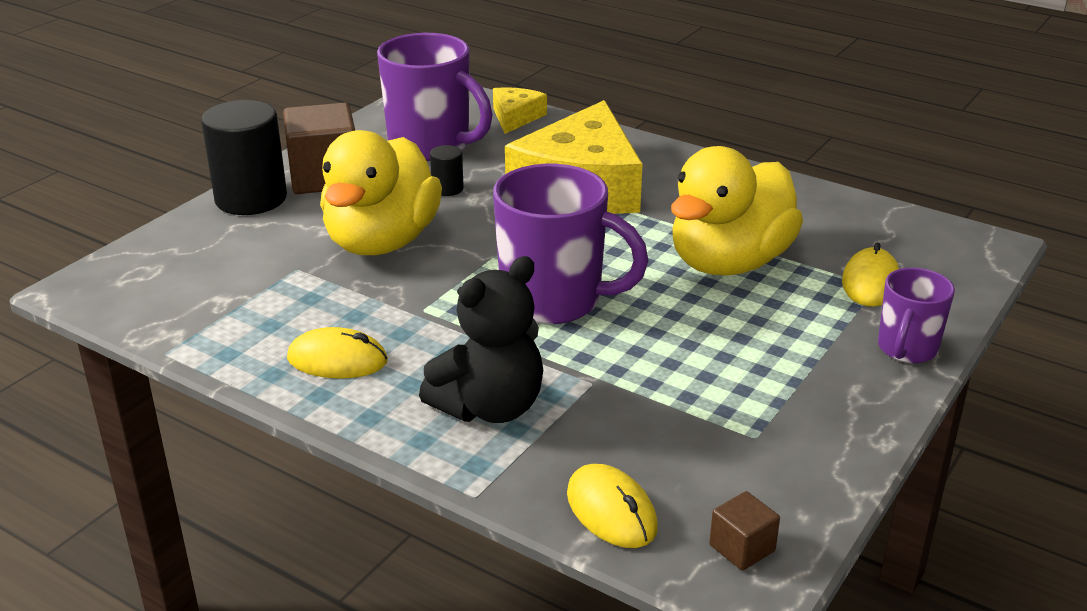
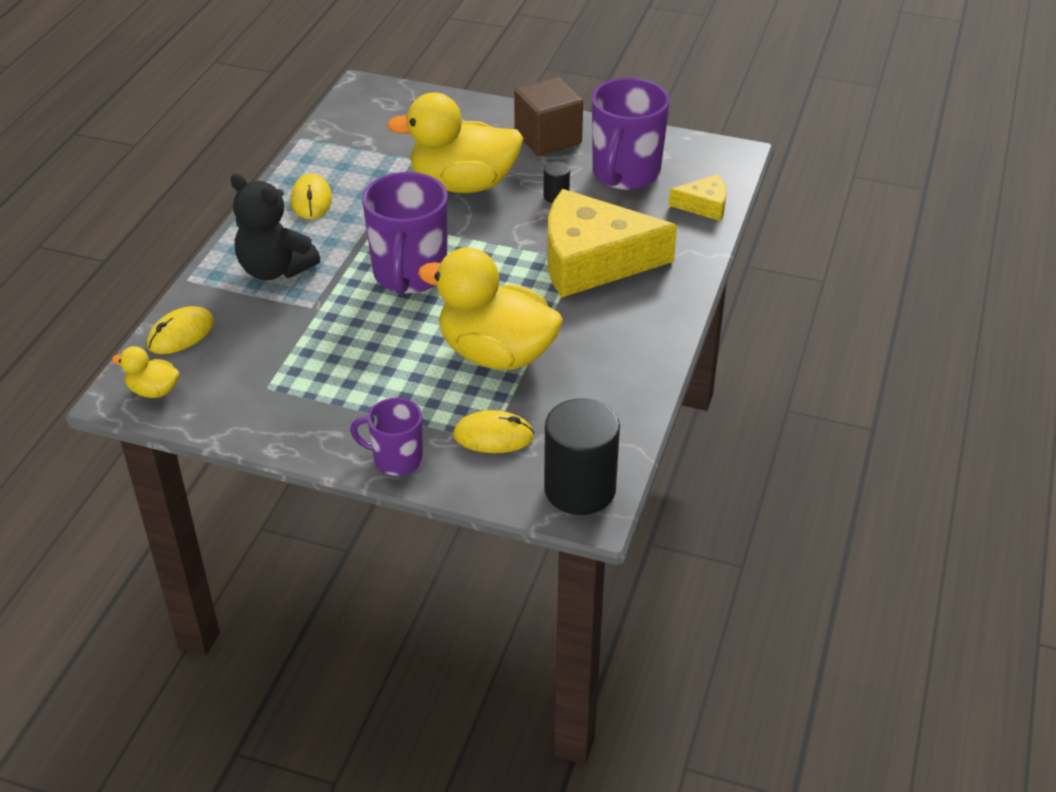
camera: 75 degrees right, 10 degrees up
(251, 199) = (501, 116): black cylinder -> black cylinder (580, 489)
(742, 548) = (153, 391): brown cube -> yellow duck

